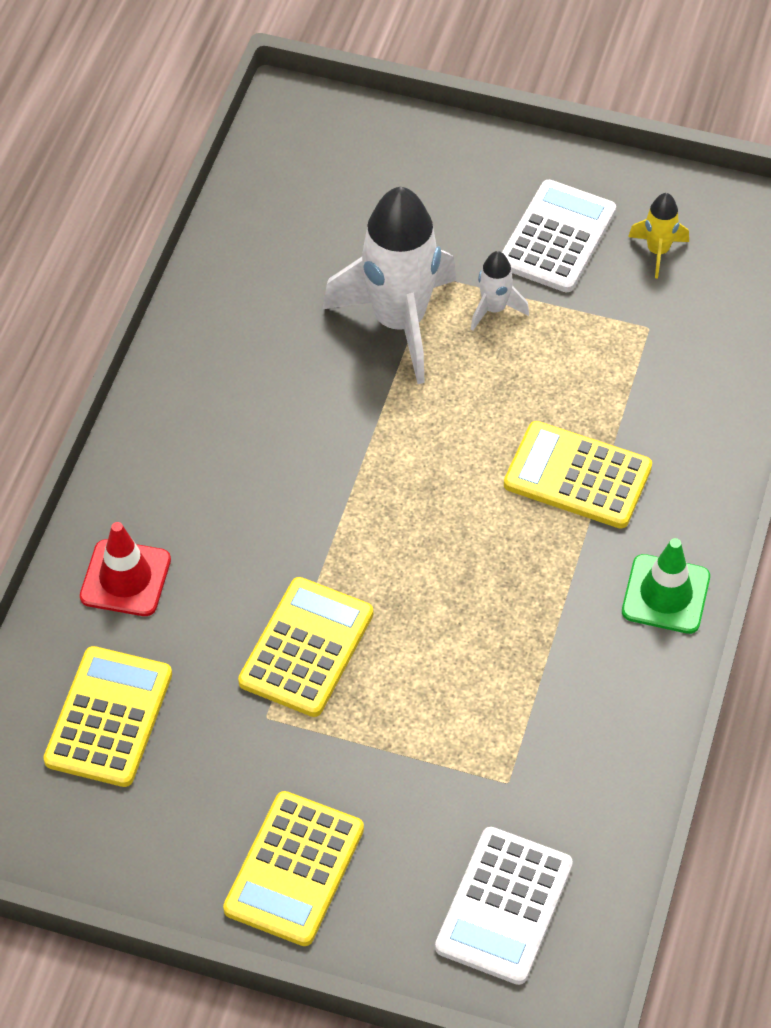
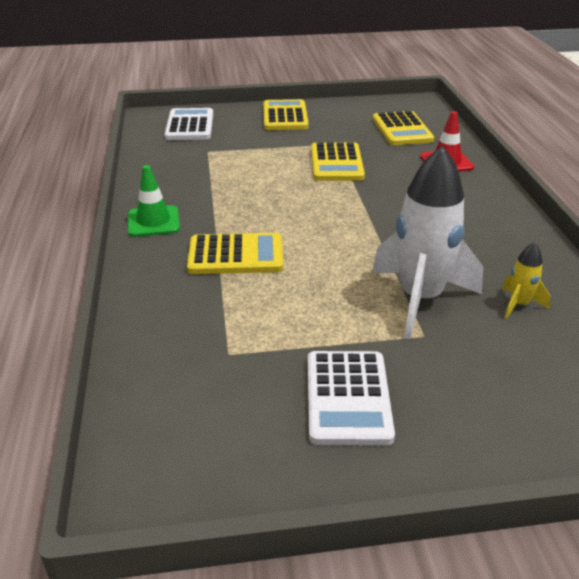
camera: 155 degrees right, 20 degrees down
(494, 309) = (359, 328): white rocket -> none
(657, 251) = (249, 417): yellow rocket -> yellow rocket (518, 305)

